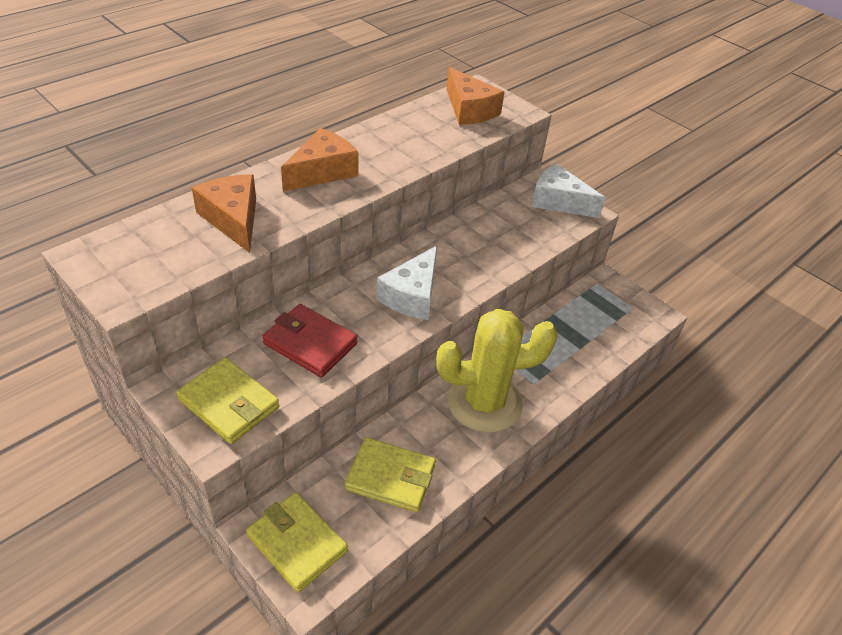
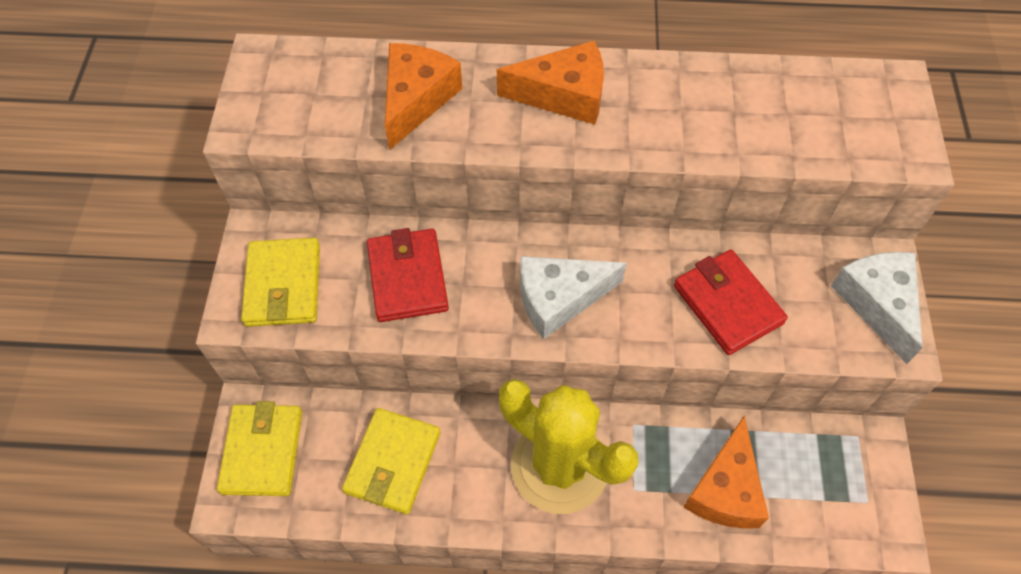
camera: 50 degrees right, 15 degrees up
(390, 477) = (392, 462): yellow wallet -> yellow wallet turned 45 degrees clockwise
(469, 110) = (841, 111): orange cheese -> orange cheese (725, 489)
(497, 243) = (727, 304): none -> red wallet

